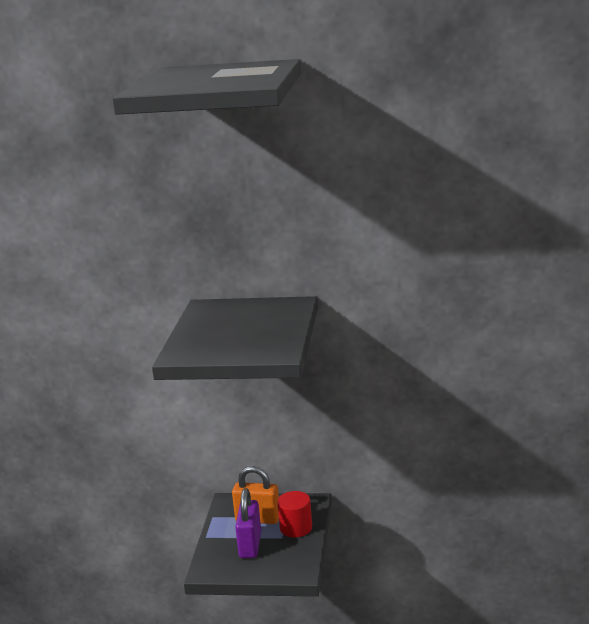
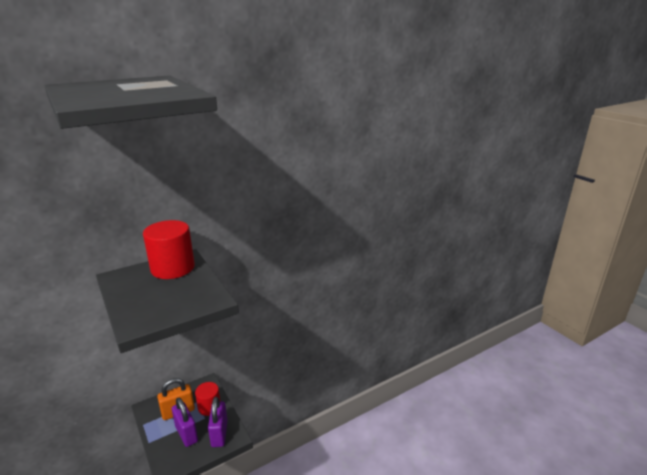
camera: 40 degrees left, 5 degrees up
(269, 311) = (173, 268): none -> red cylinder
(286, 560) = (219, 433): none -> purple padlock

